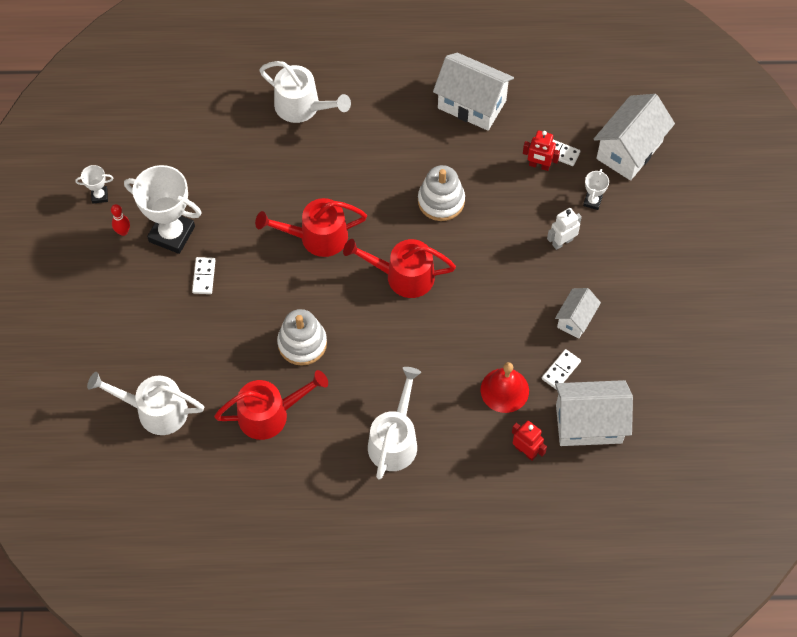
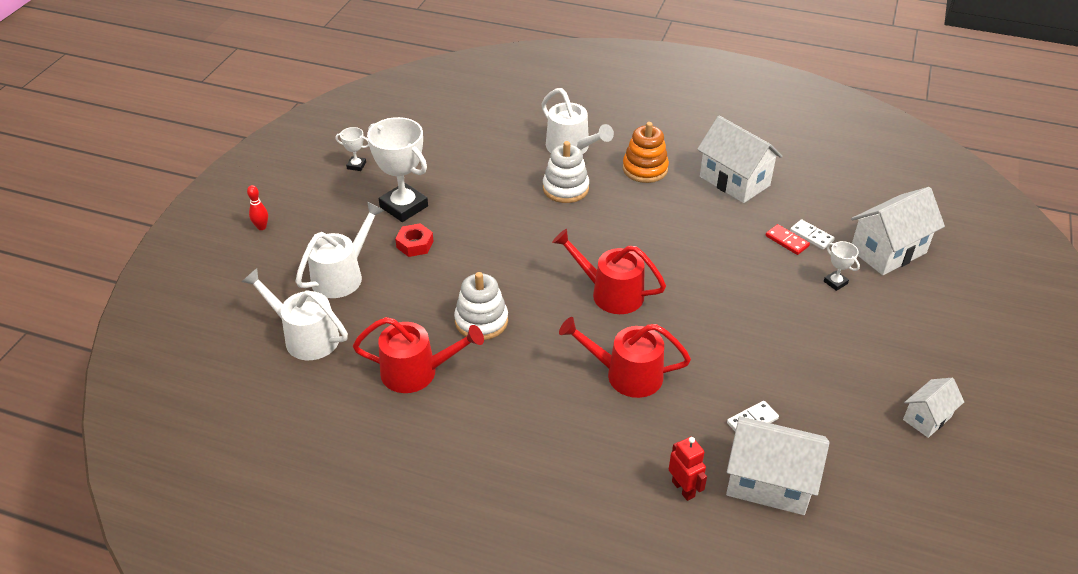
camera: 20 degrees right, 20 degrees down
(123, 232) = (361, 194): red bowling pin -> red bowling pin (261, 227)
(204, 276) = (415, 244): white domino -> red nut
(316, 237) = (538, 242): red watering can -> red watering can (625, 374)
(383, 114) = (645, 169): none -> orange stacking toy
(395, 440) = (537, 433): white watering can -> white watering can (342, 275)
(441, 201) = (675, 244): white stacking toy -> white stacking toy (565, 188)
(504, 390) = (680, 421): red bell -> none
(539, 165) = (787, 241): red robot -> red domino
(562, 242) = (791, 307): white robot -> none
(575, 319) = (784, 378): white house -> white house (927, 418)
(592, 201) = (835, 282): white trophy -> white trophy turned 75 degrees counterclockwise

